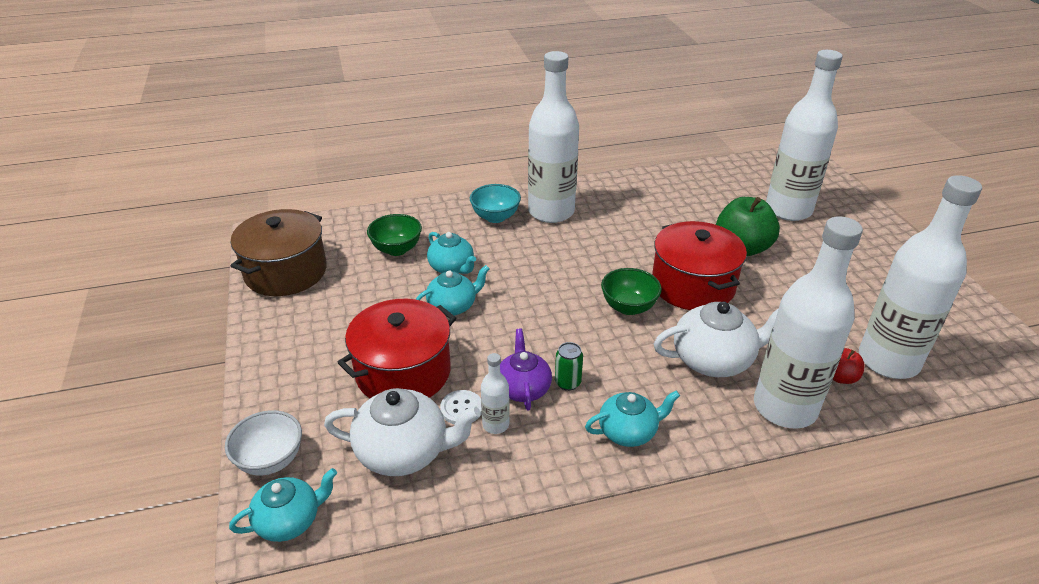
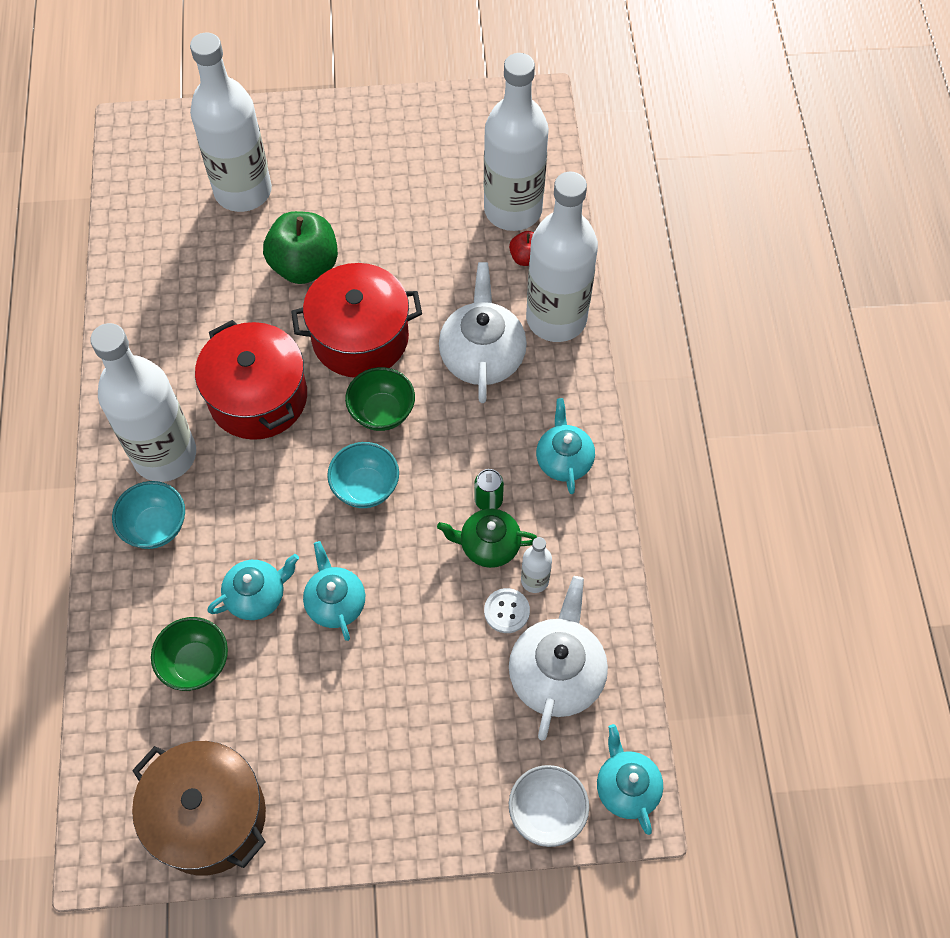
camera: 80 degrees left, 25 degrees up
(403, 372) = (440, 668): red pot -> red pot (258, 397)
(523, 388) = (488, 545): purple teapot -> green teapot
(556, 308) = (365, 487): none -> turquoise bowl

